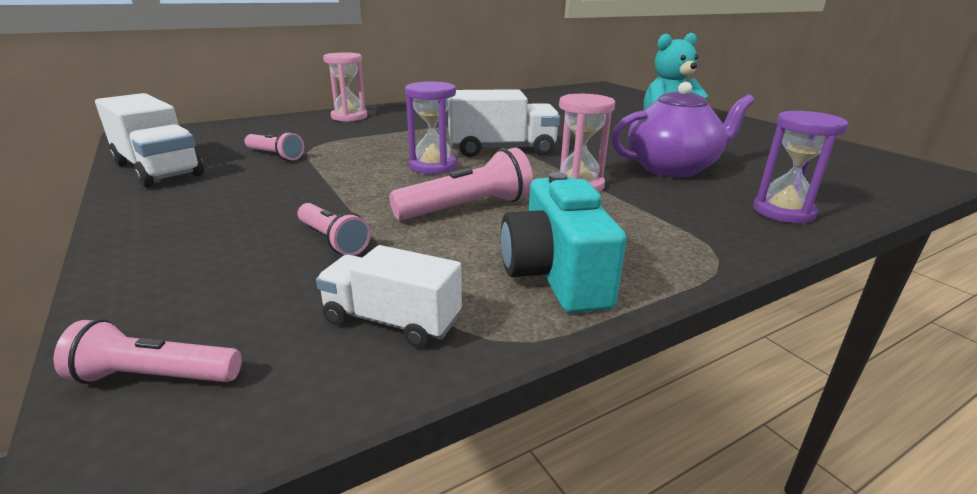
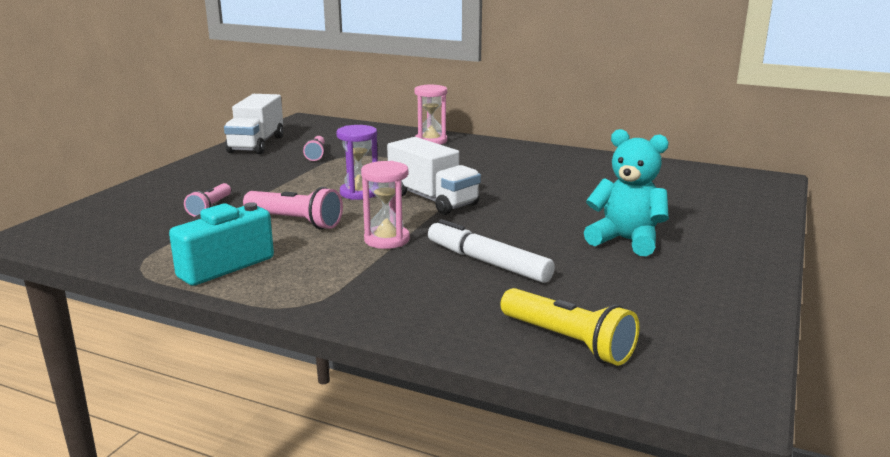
camera: 55 degrees right, 5 degrees down
(155, 377) = (67, 223): pink flashlight -> none
(392, 321) = (138, 244): white truck -> none
(672, 168) = (487, 262): purple teapot -> white marker
(783, 212) = (433, 318): purple hourglass -> none
(845, 185) = (568, 342): none -> yellow flashlight

